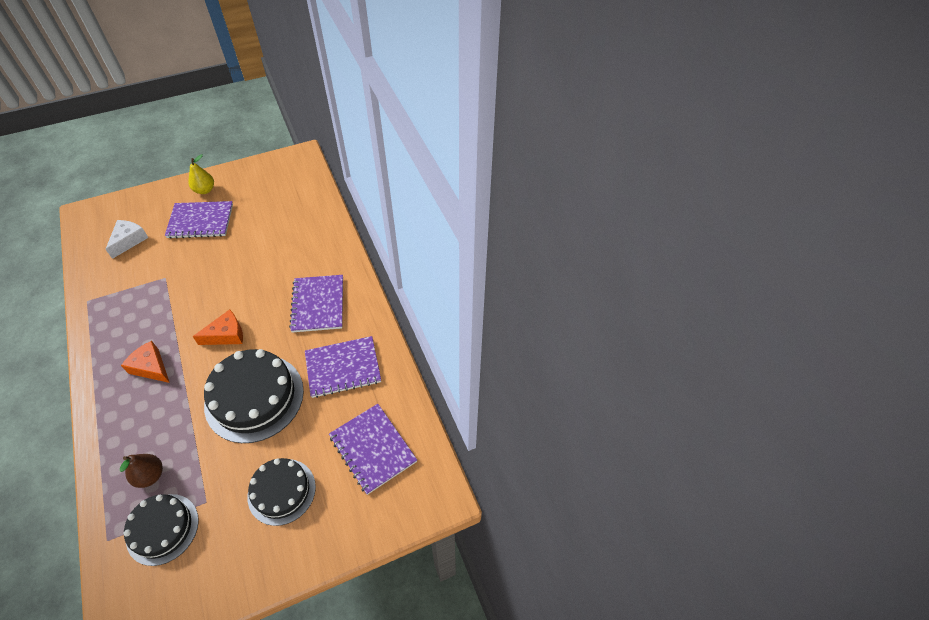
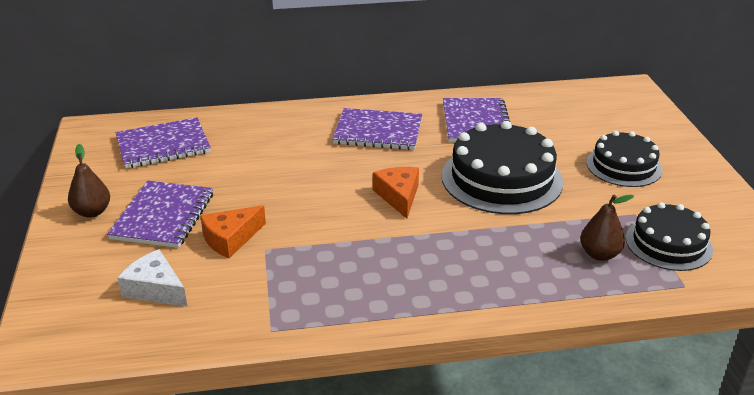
camera: 75 degrees left, 20 degrees down
(151, 367) = (432, 258): orange cheese -> orange cheese (231, 239)
(205, 190) = (92, 212): yellow pear -> brown pear
(373, 449) = (579, 114): purple notebook -> purple notebook (163, 145)

